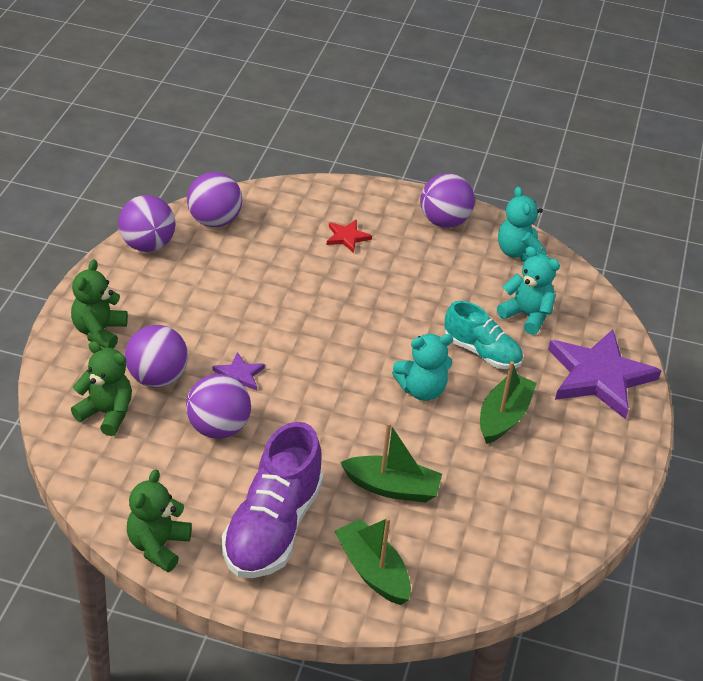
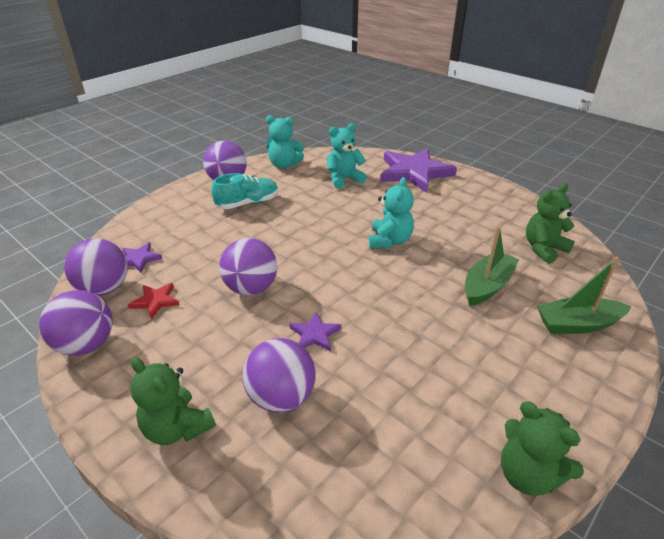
camera: 60 degrees left, 5 degrees down
(106, 413) = (309, 461): green teddy bear -> green teddy bear (543, 249)
(218, 428) = (376, 370): purple ball -> purple ball (251, 288)
(266, 221) = (138, 259): none -> purple star
(273, 527) = (516, 371): purple shoe -> none
(347, 237) = (201, 225): red star -> red star (155, 301)
(481, 352) = (367, 205): turquoise shoe -> turquoise shoe (247, 203)
(503, 417) = (433, 216): green boat -> none

